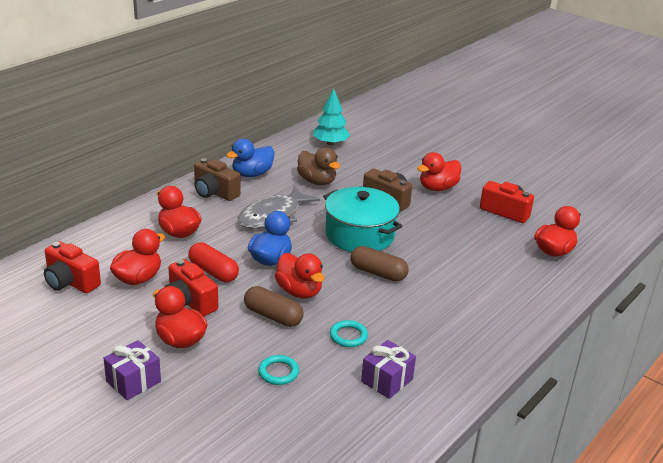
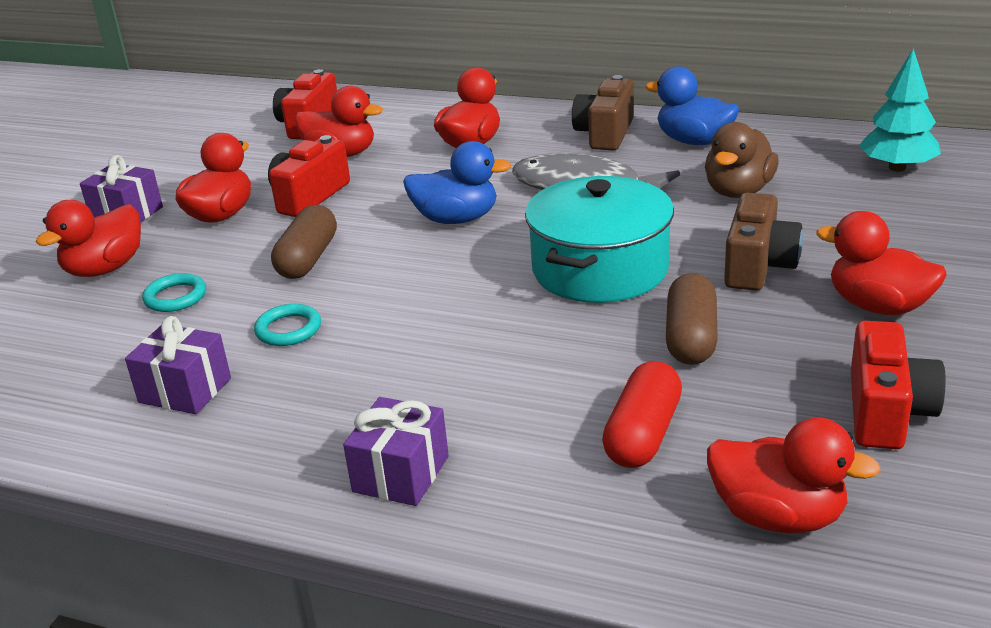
camera: 75 degrees right, 0 degrees up
(213, 272) = (391, 191): red capsule -> red capsule (643, 434)
(299, 291) = (385, 261): red duck -> red duck (105, 269)
(378, 273) = (490, 313): brown capsule -> brown capsule (691, 338)
(492, 326) = (401, 474): none -> purple gift

